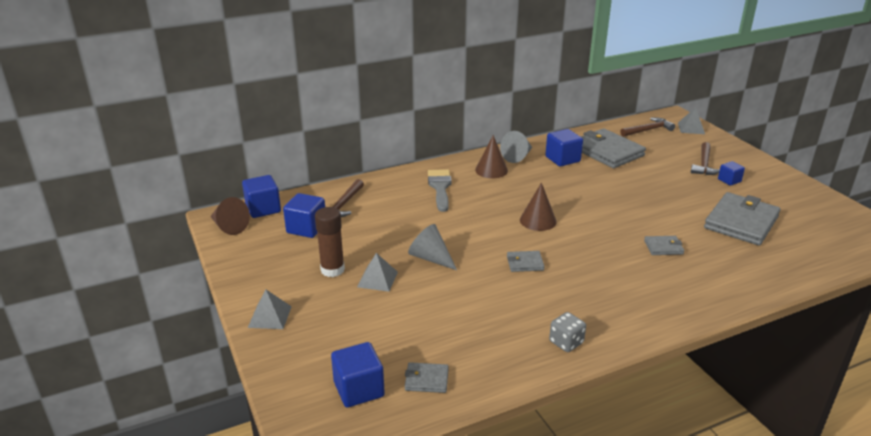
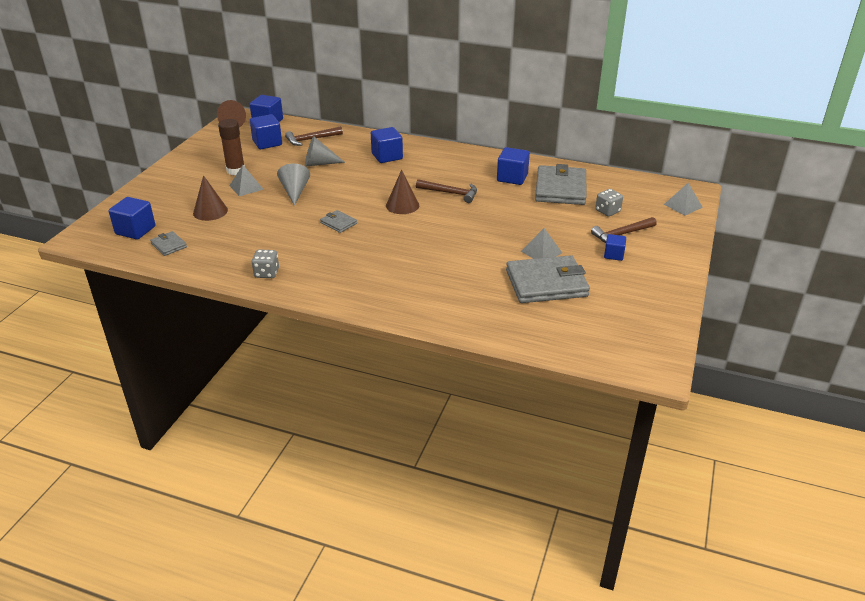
camera: 45 degrees right, 5 degrees up
(270, 316) = (166, 177): grey pyramid -> grey pyramid (541, 252)
(440, 187) = (387, 156): grey brush -> blue cube
(491, 170) = (444, 161): brown cone -> brown cone (210, 211)
(518, 156) = (483, 161): grey cone -> grey cone (319, 163)
(648, 130) = (637, 190): brown hammer -> brown hammer (450, 193)
(663, 247) = (446, 264): grey wallet -> none
(664, 153) = (607, 211): none -> grey dice

